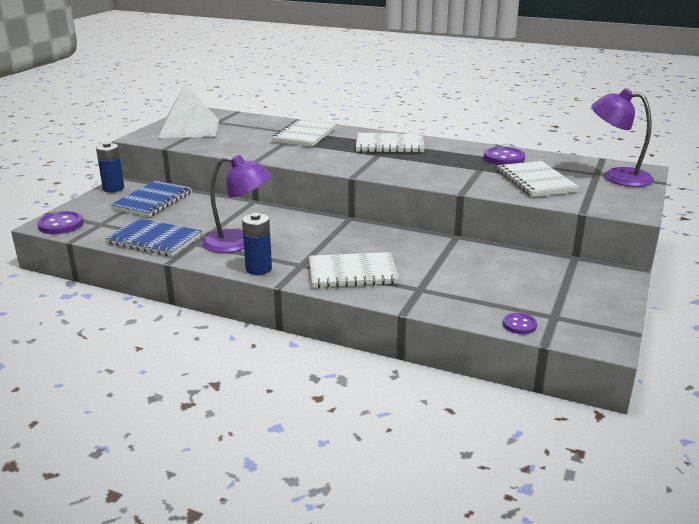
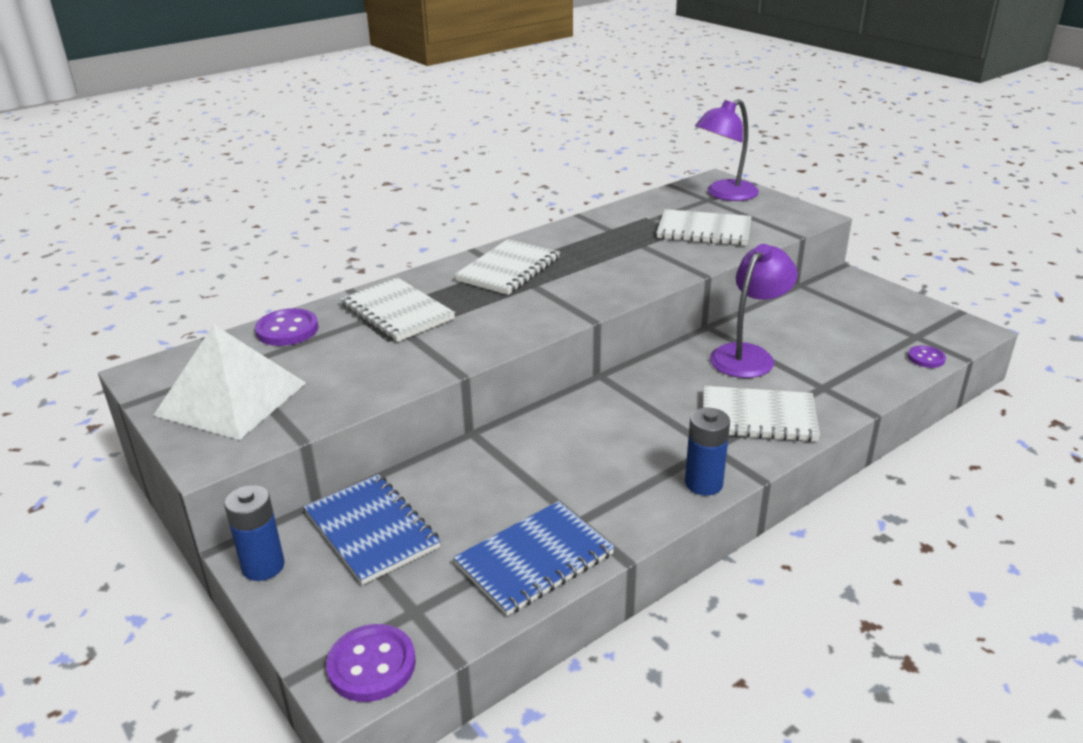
camera: 60 degrees left, 5 degrees up
(238, 243) = (608, 481): purple lamp -> purple lamp (748, 355)
(352, 272) = (758, 417): white notebook -> white notebook turned 75 degrees clockwise
(504, 158) = (622, 224): purple button -> purple button (287, 330)

